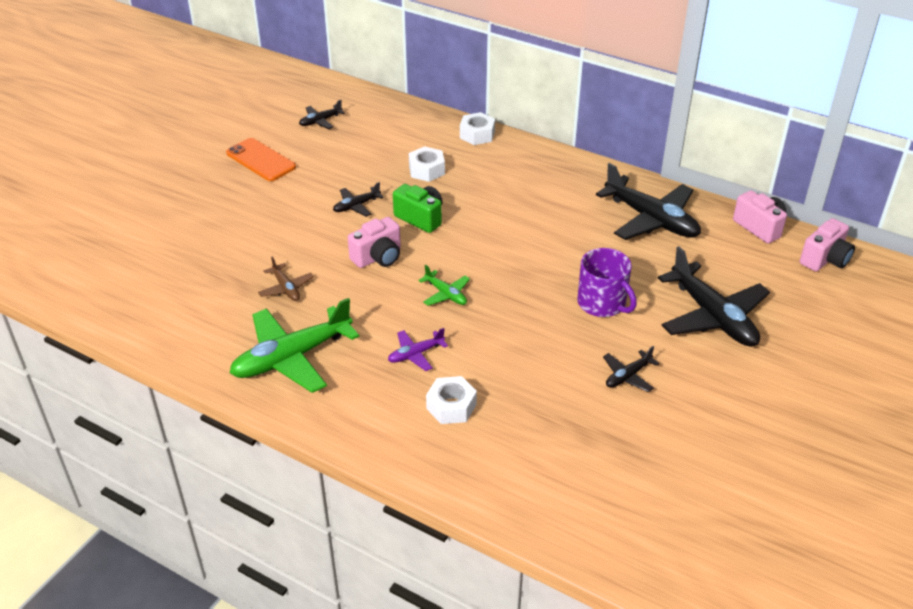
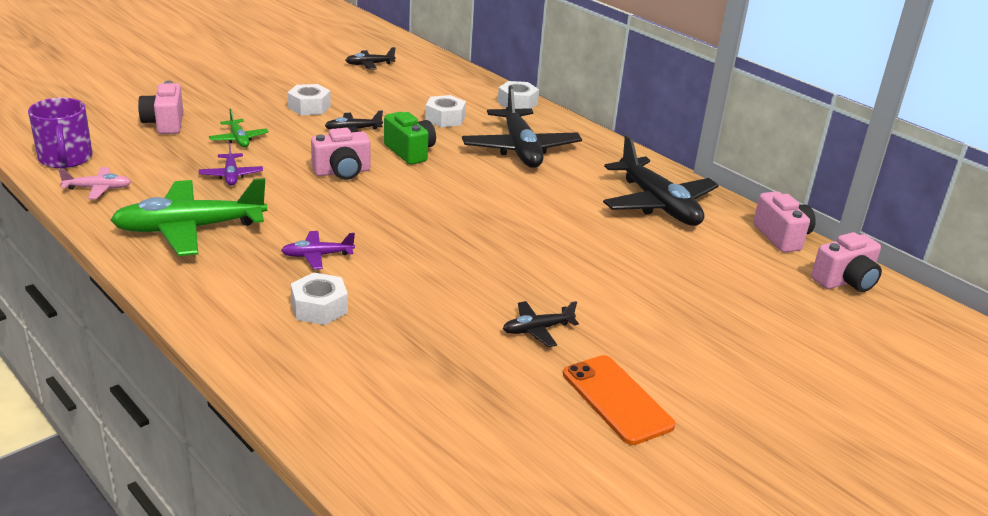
camera: 15 degrees right, 10 degrees down
(180, 337) = (98, 189): none -> pink plane
(185, 244) = (165, 123): none -> pink camera
(261, 160) = (289, 80): orange phone -> orange phone (617, 399)
(286, 288) = (231, 175): brown plane -> purple plane
(300, 189) = (309, 107): none -> white nut
(446, 294) = (388, 215): green plane -> green plane (239, 139)
(602, 303) = (553, 260): purple mug -> purple mug (65, 158)
(712, 316) = (674, 301): black plane -> black plane (520, 149)

